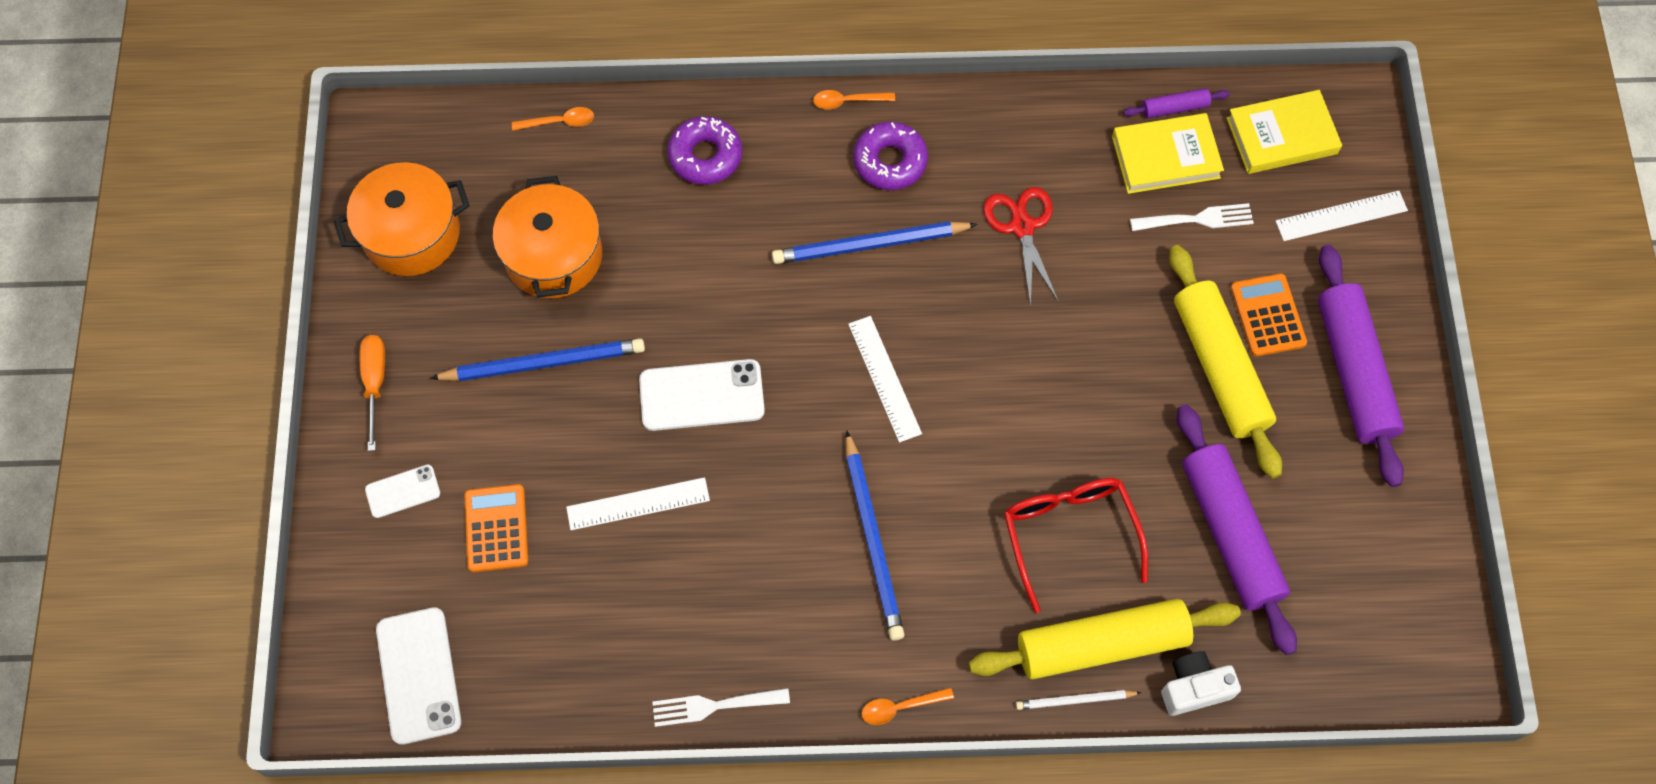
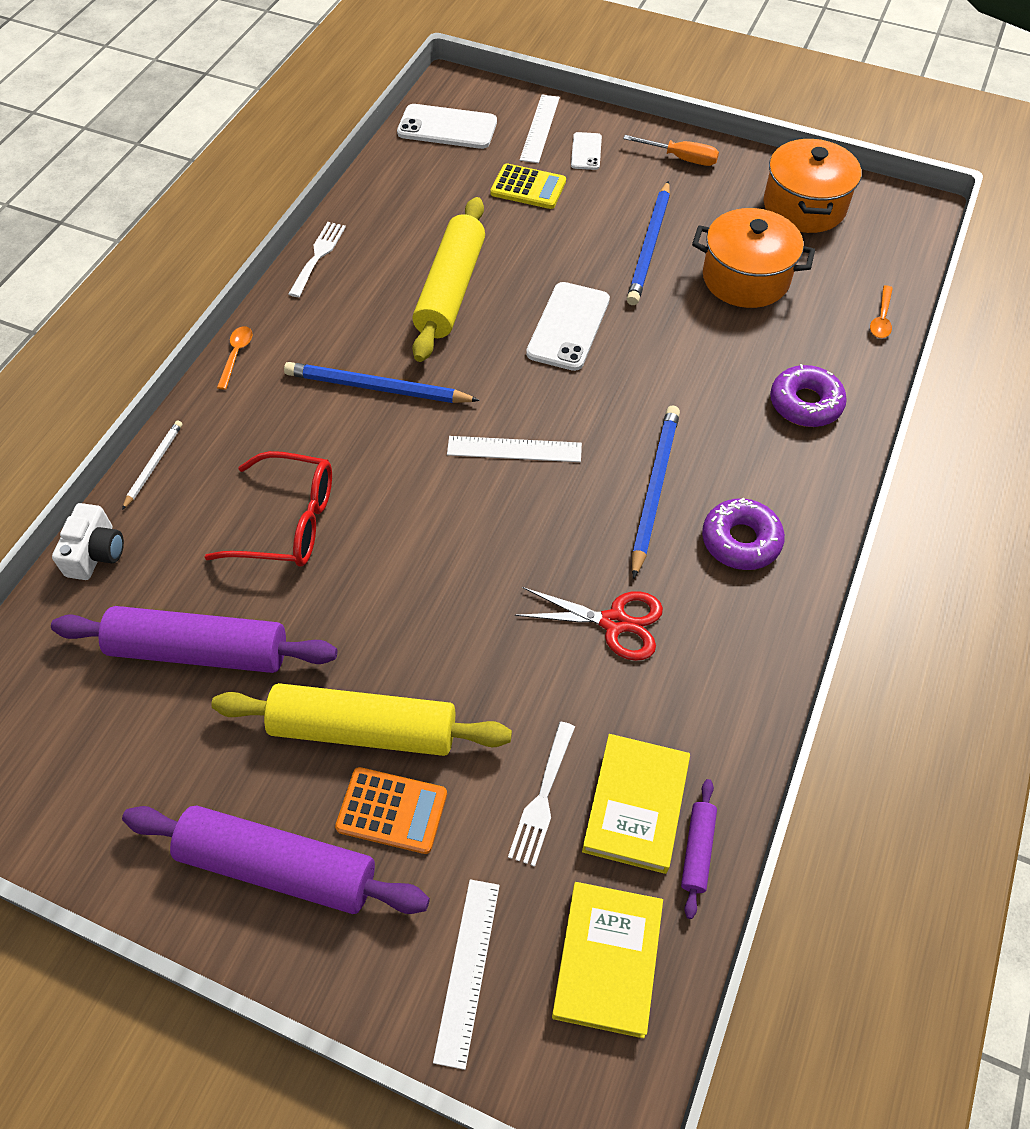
camera: 115 degrees right, 10 degrees down
(496, 528) = (528, 187): orange calculator -> yellow calculator
(638, 504) = (499, 263): white ruler -> white ruler (540, 128)
(847, 101) = (826, 532): orange spoon -> none
(1101, 644) = (182, 503): yellow rolling pin -> yellow rolling pin (451, 290)

